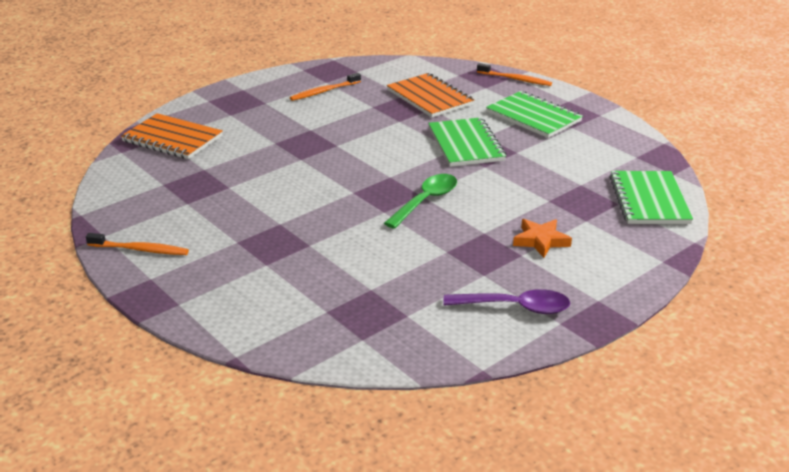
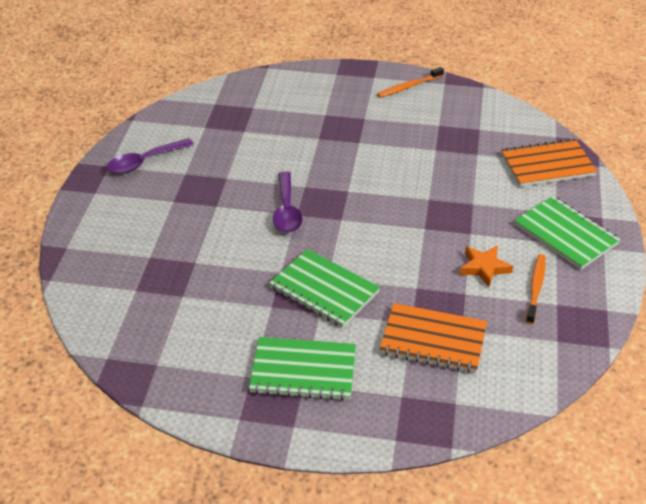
camera: 140 degrees right, 10 degrees up
(426, 201) = (287, 210): green spoon -> purple spoon
(515, 79) = (387, 435): orange toothbrush -> none
(540, 241) = (169, 219): orange star -> orange star (484, 267)
(649, 200) = (111, 308): green notebook -> green notebook (565, 234)

